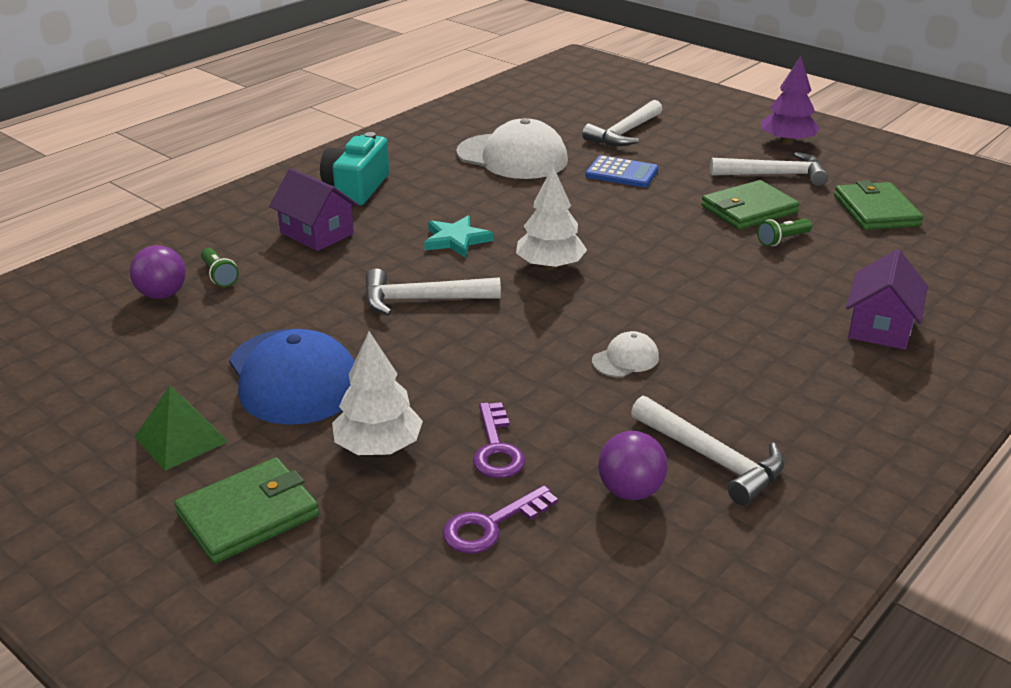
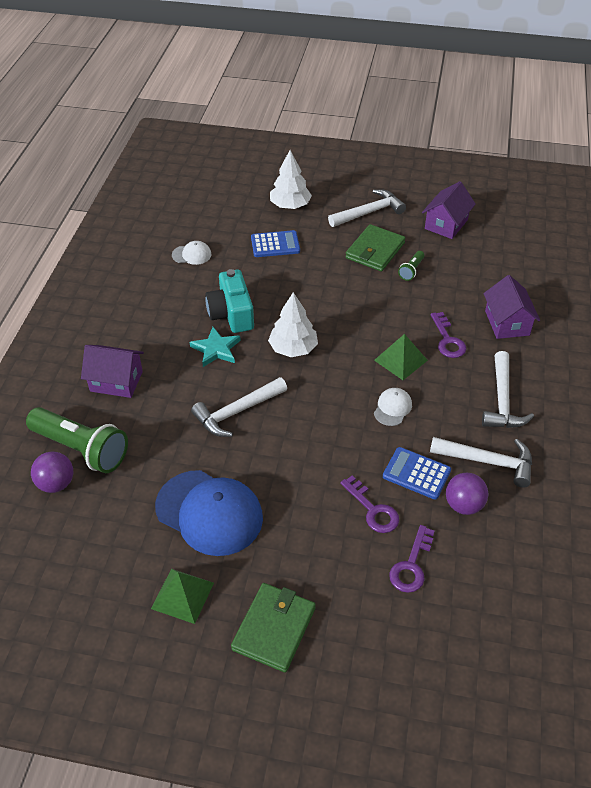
camera: 30 degrees left, 15 degrees up
(219, 275) = (81, 449): green flashlight -> green flashlight, size x2.22
(356, 188) = (107, 326): turquoise camera -> turquoise camera (231, 314)
(378, 446) = (306, 541): white tree -> white tree (290, 205)
(512, 157) = (192, 255): white cap -> white cap, size x0.46
(594, 434) = (416, 473): none -> blue calculator
(624, 133) = (249, 204): white hammer -> white hammer (502, 401)
(683, 317) = (400, 360): none -> green pyramid
(771, 318) = (447, 340): none -> purple key
(787, 142) = (356, 178): purple tree -> none
(876, 211) = (446, 224): green wallet -> purple house

